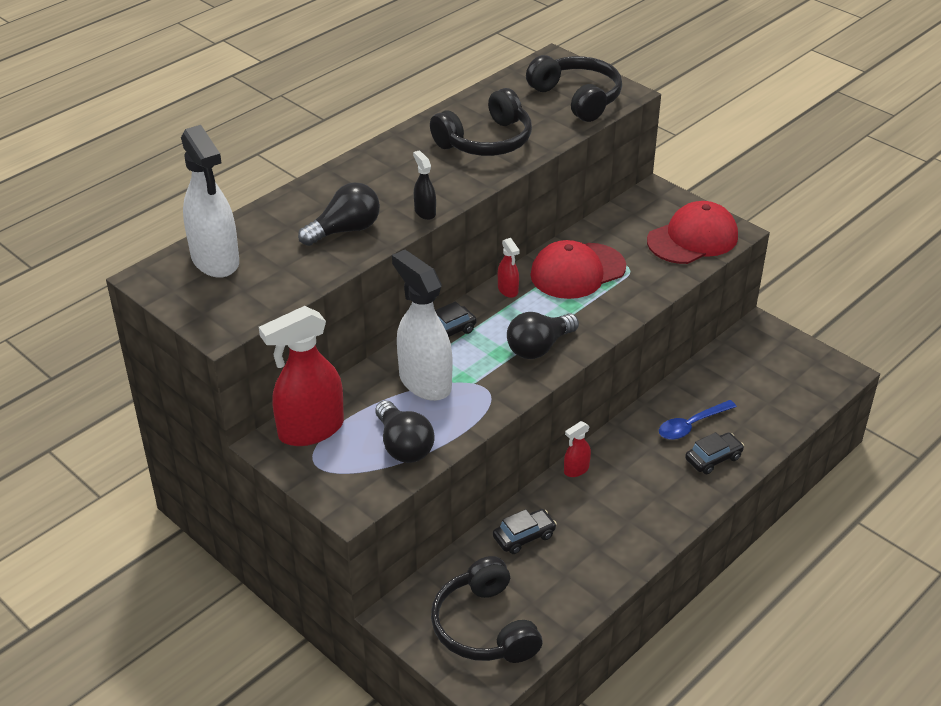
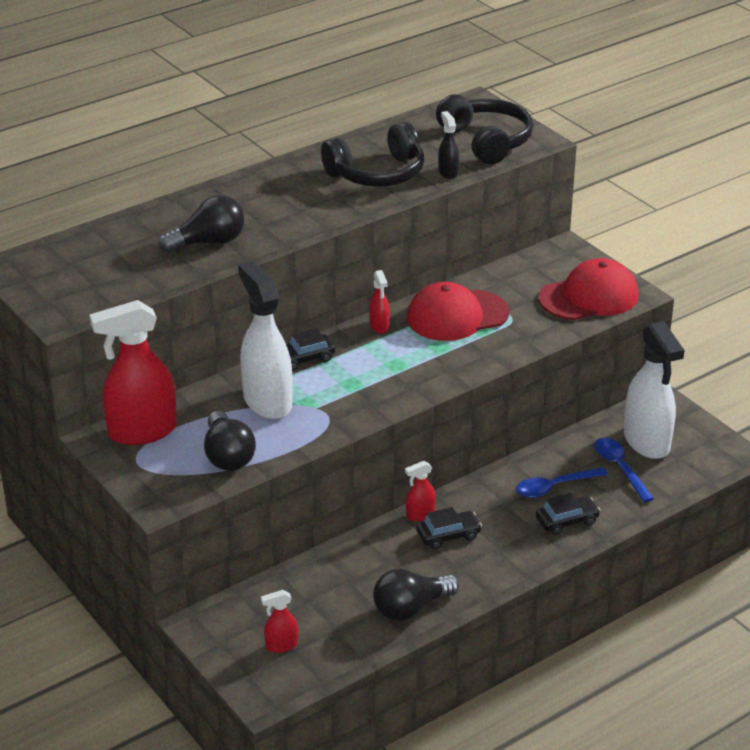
camera: 10 degrees right, 5 degrees down
(215, 260) = (74, 257): white spray bottle -> white spray bottle (647, 442)
(425, 212) = (293, 233): black spray bottle -> black spray bottle (448, 172)
(484, 627) = (281, 645): black headphones -> red spray bottle
(524, 536) = (347, 569): black car -> black car (448, 535)
(539, 347) = (393, 382): black light bulb -> black light bulb (410, 608)
(744, 399) = (619, 468): none -> blue spoon

